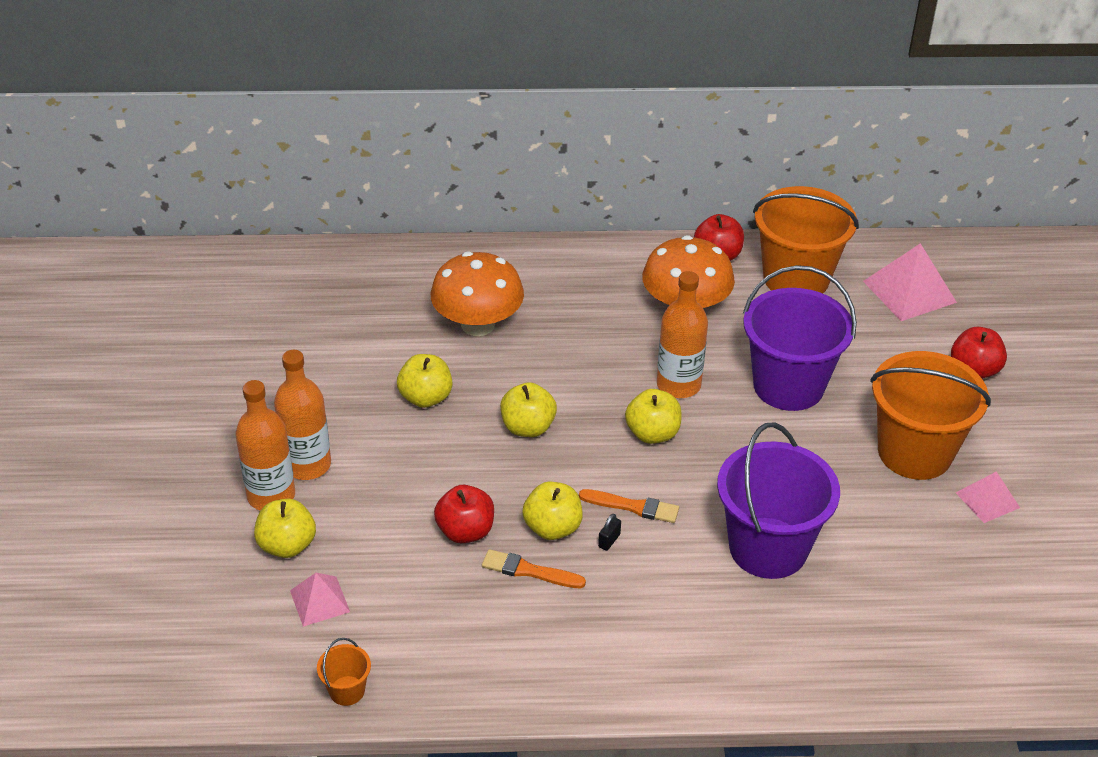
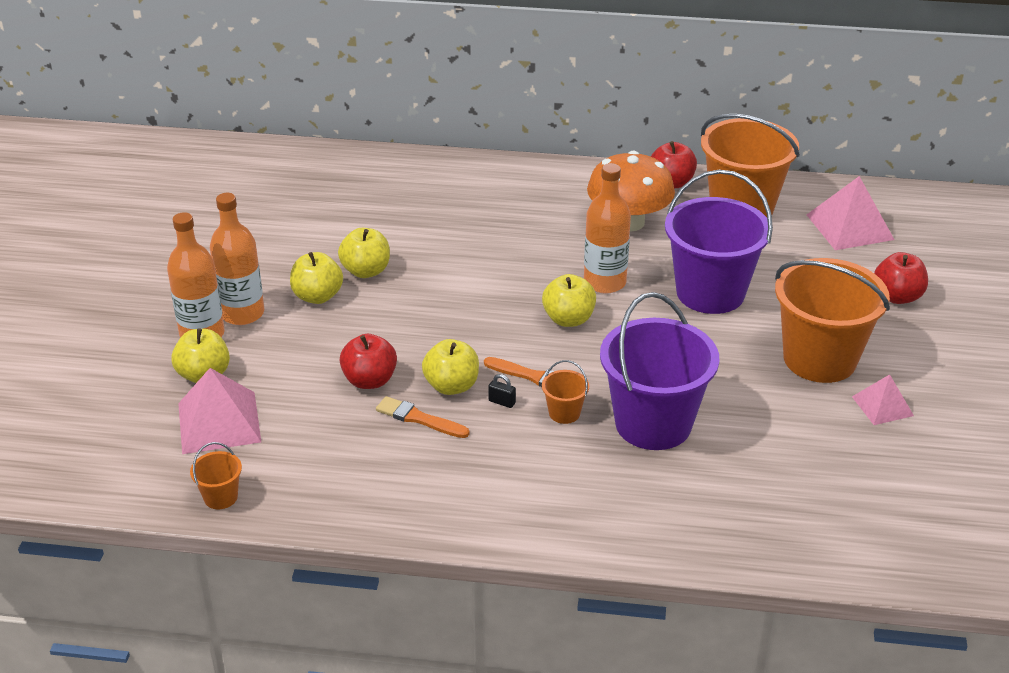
camera: 10 degrees right, 5 degrees down
(319, 601) = (219, 422): pink pyramid -> pink pyramid, size x1.69
(478, 324) = (431, 218): orange mushroom -> none
(528, 427) = (453, 303): yellow apple -> yellow apple (317, 296)
(609, 541) = (502, 402): black padlock -> black padlock turned 75 degrees clockwise
(676, 546) = (564, 413): none -> orange bucket

